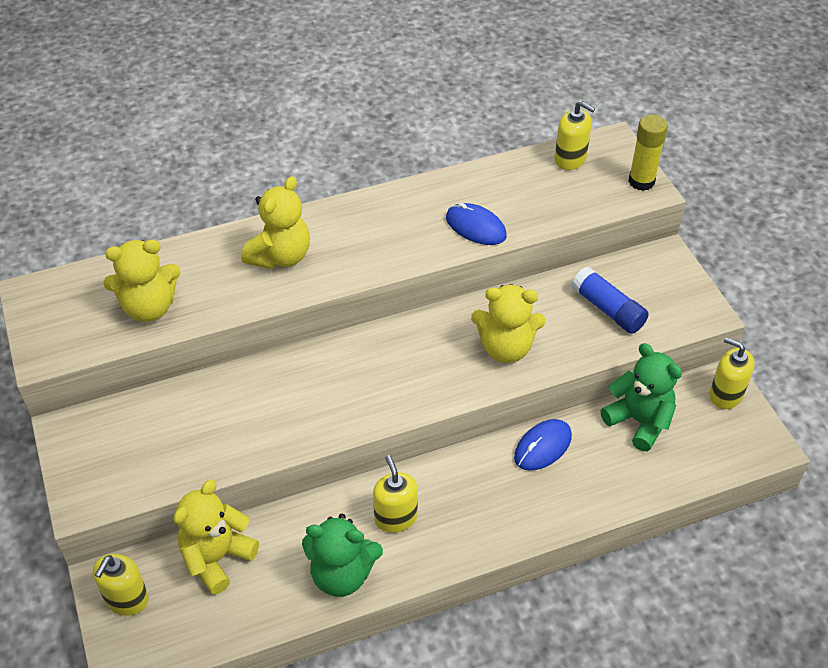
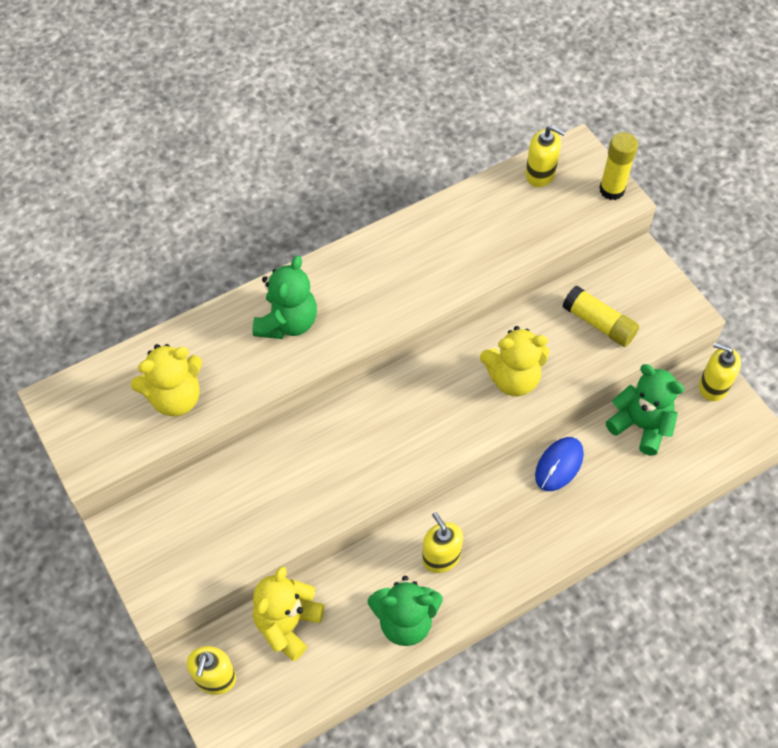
camera: 10 degrees left, 10 degrees up
(280, 256) = (287, 322): yellow teddy bear -> green teddy bear
(475, 227) = (466, 263): blue mouse -> none
(608, 309) = (599, 323): blue glue stick -> yellow glue stick

